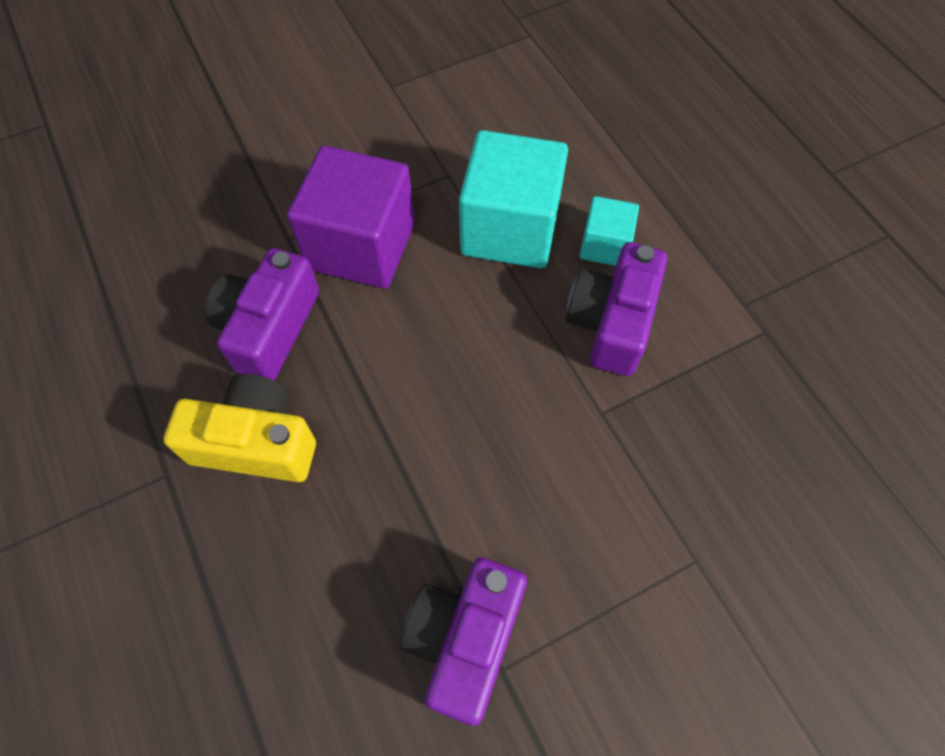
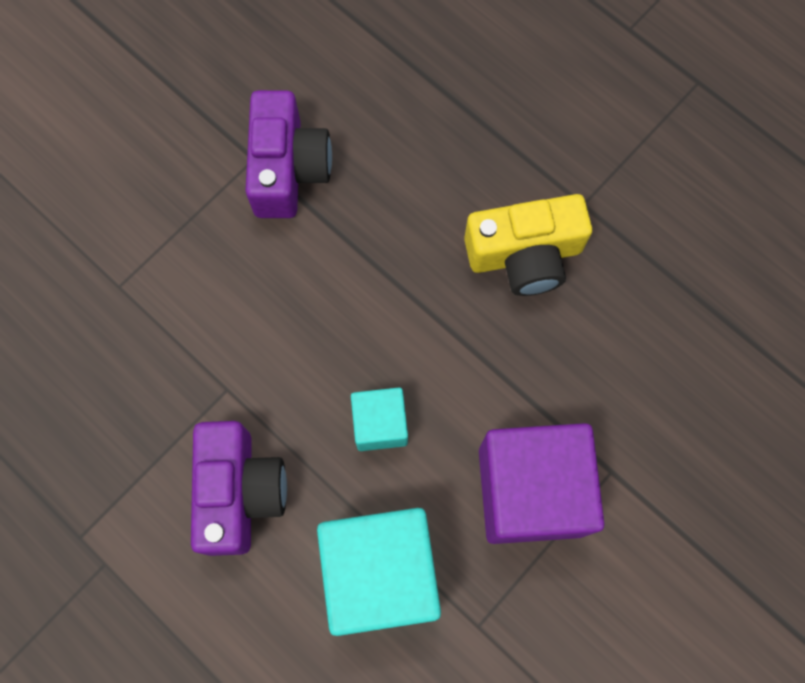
camera: 160 degrees right, 10 degrees up
(269, 328) = (573, 364): purple camera -> none
(604, 246) = (269, 588): turquoise cube -> turquoise cube (380, 424)

